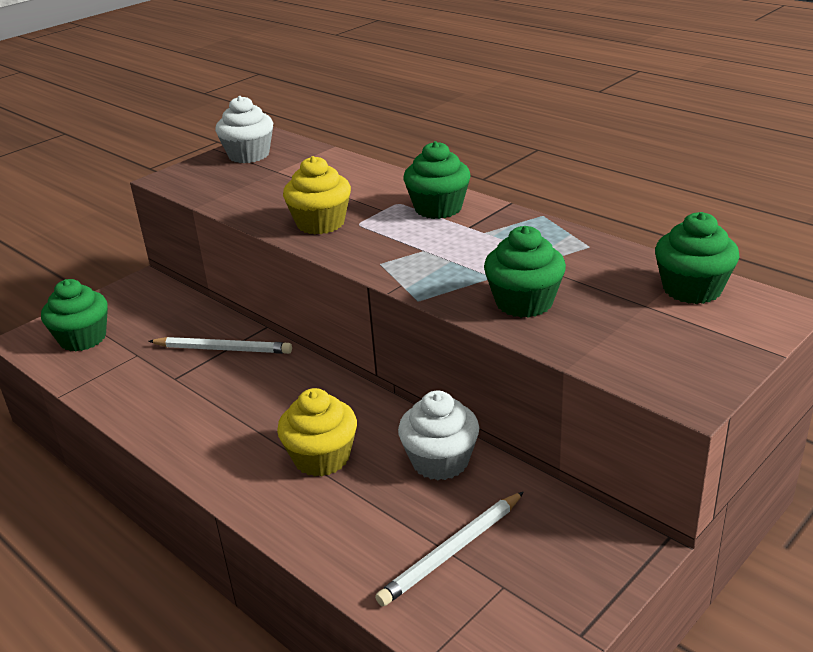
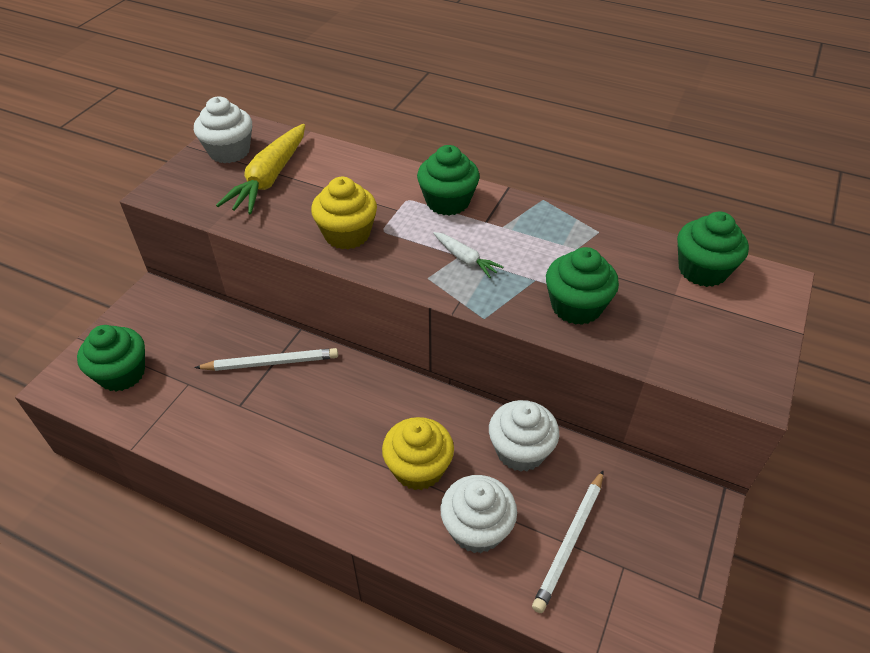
camera: 20 degrees left, 15 degrees up
(273, 177) = (269, 178): none -> yellow carrot
(355, 520) = (477, 528): none -> white cupcake
(428, 253) = (465, 259): none -> white carrot

